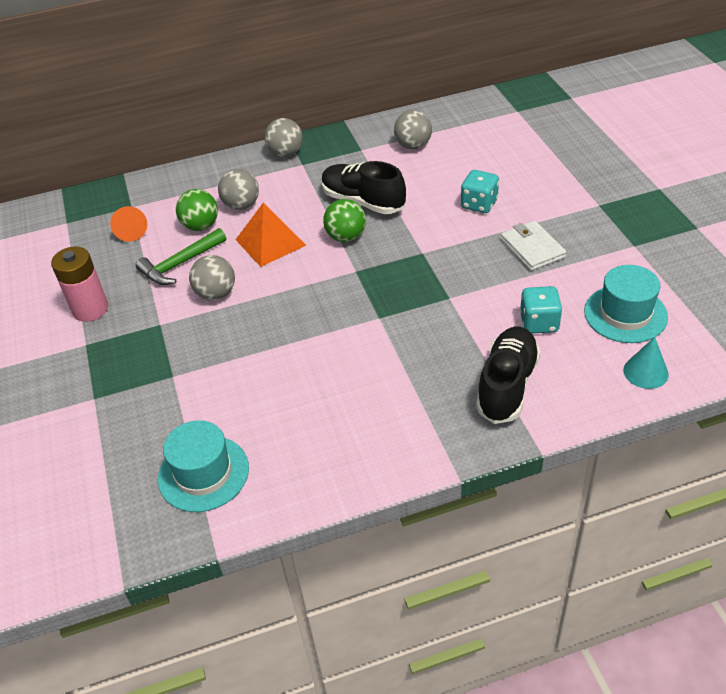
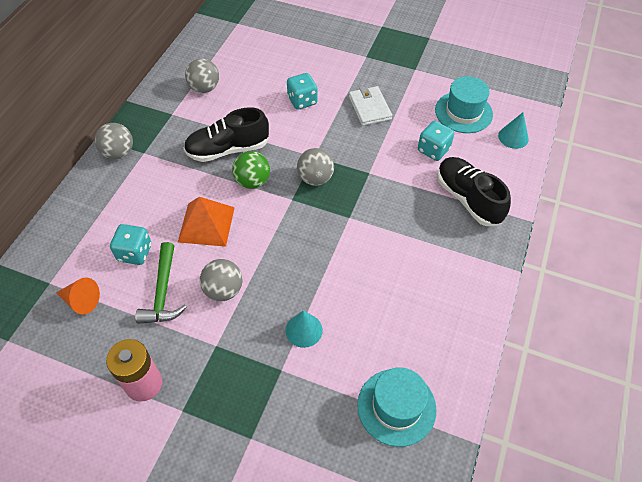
camera: 55 degrees left, 10 degrees up
(201, 226) = (135, 253): green ball -> turquoise dice
(224, 365) = (304, 330): none -> turquoise cone
(241, 205) = (143, 214): grey ball -> grey ball (315, 178)
(532, 248) = (369, 108): white wallet -> white wallet turned 60 degrees clockwise

